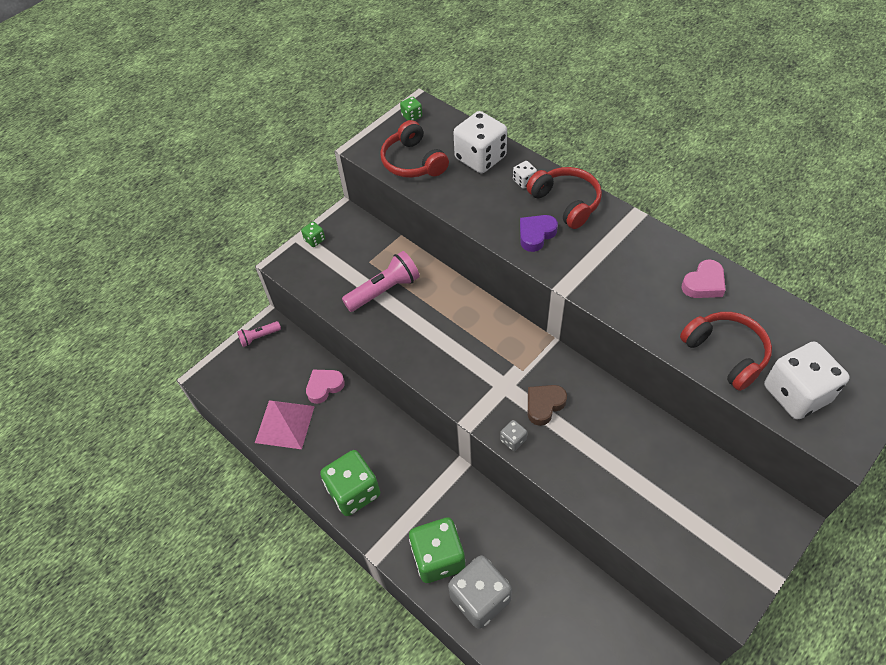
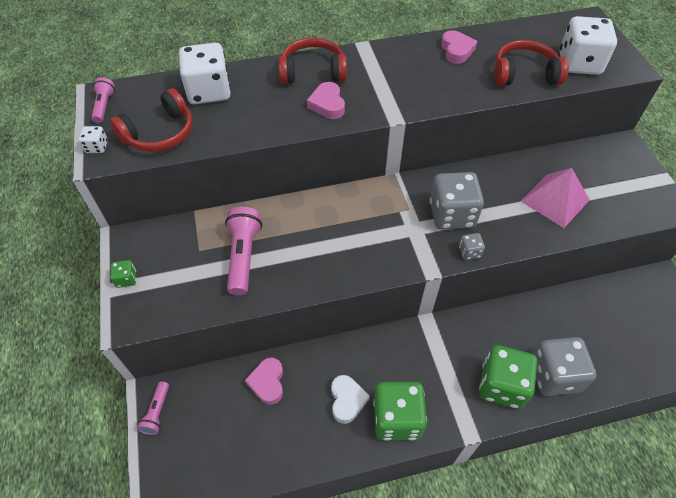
camera: 60 degrees left, 0 degrees up
(285, 424) = (280, 442): pink pyramid -> pink pyramid (555, 200)
(345, 448) = (347, 400): none -> white heart
(412, 116) = (104, 106): green dice -> pink flashlight
(413, 162) = (160, 134): red headphones -> red headphones turned 45 degrees counterclockwise
(524, 181) = (264, 81): white dice -> white dice (97, 147)
(536, 235) = (327, 104): purple heart -> pink heart
(544, 405) = (452, 215): brown heart -> grey dice

